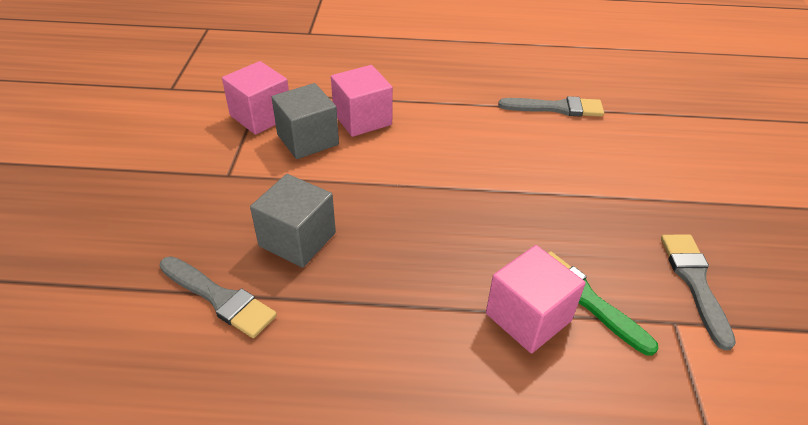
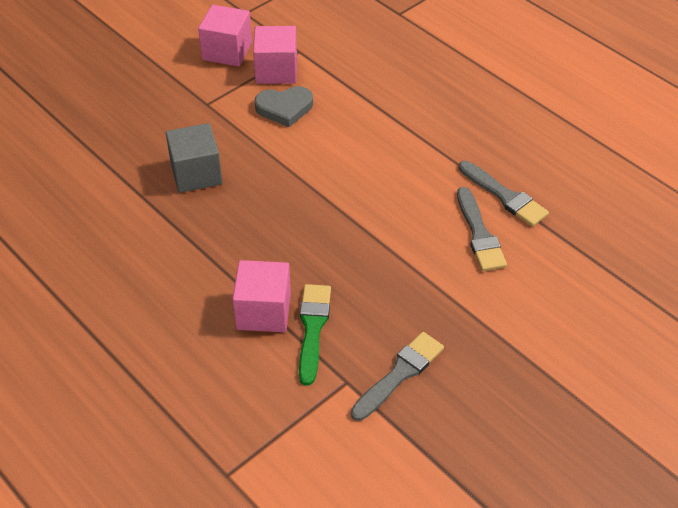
camera: 45 degrees right, 5 degrees up
(219, 298) = (118, 180): grey brush -> grey brush (479, 234)
(308, 140) = (284, 108): grey cube -> grey heart
(362, 119) = (341, 114): pink cube -> pink cube (227, 51)

